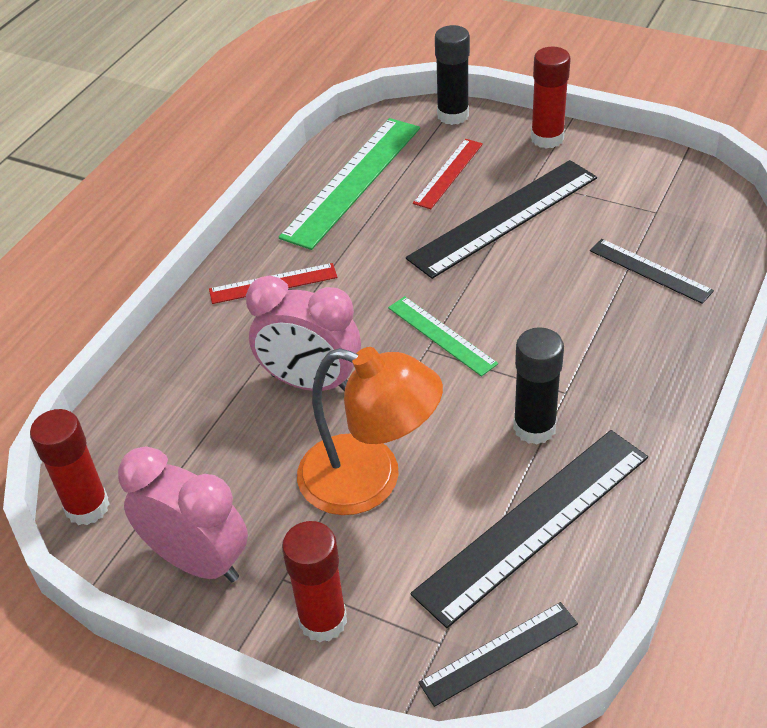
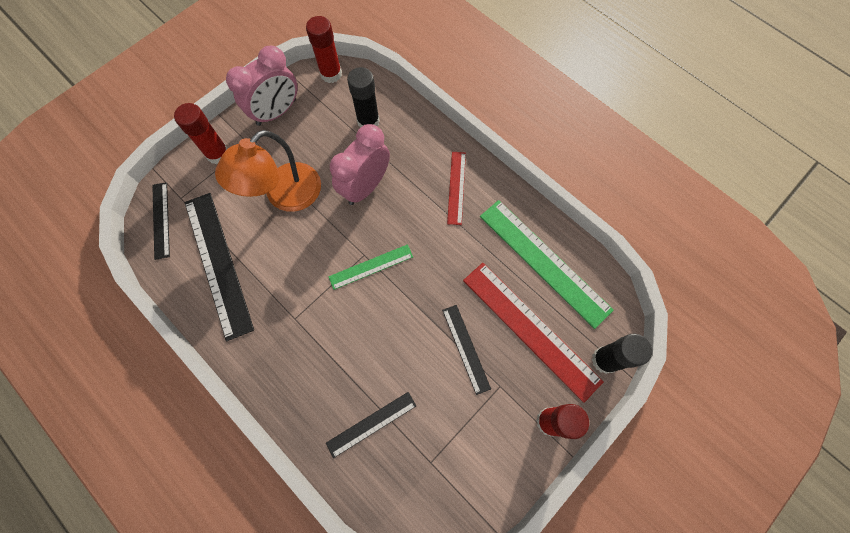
camera: 105 degrees right, 25 degrees up
(448, 173) = (530, 329): red ruler -> red ruler, size x1.85
(504, 218) = (465, 348): black ruler -> black ruler, size x0.54
(534, 428) = (277, 290): black glue stick -> black glue stick (368, 121)

